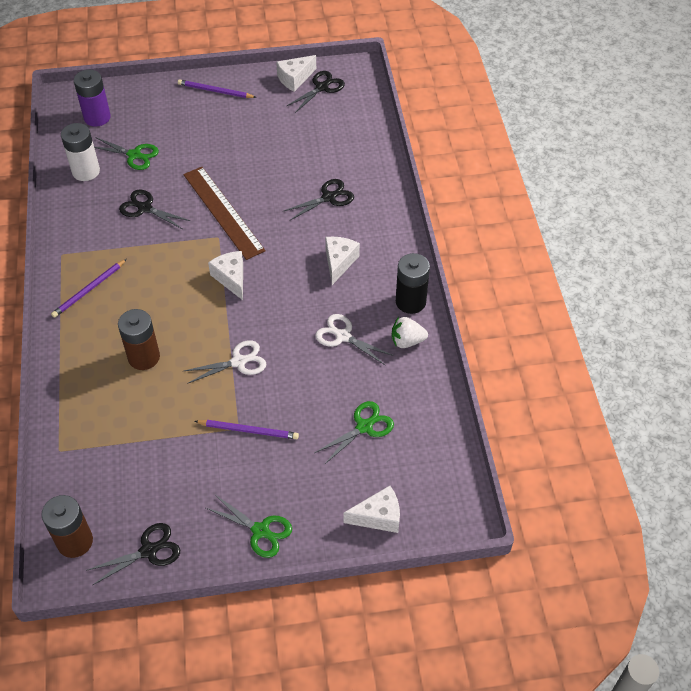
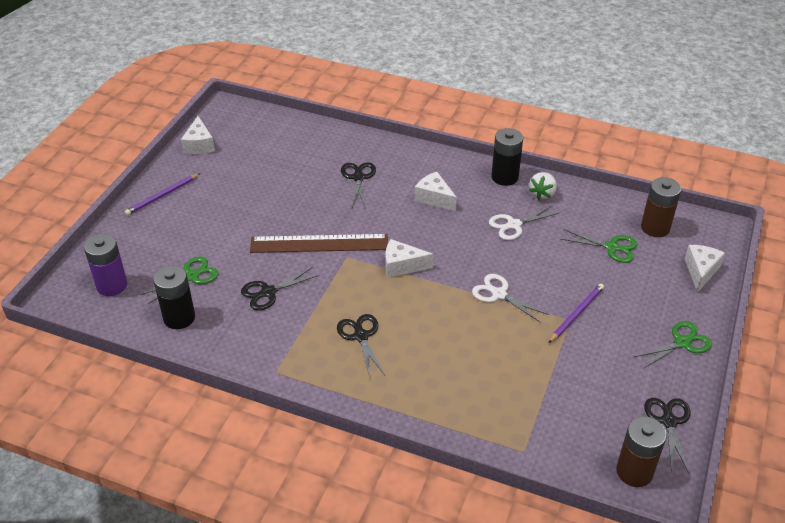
camera: 60 degrees left, 10 degrees down
(86, 171) = (179, 318): white battery -> black battery
(89, 290) = (340, 366): purple pencil -> none
(144, 357) = (451, 354): brown battery -> brown battery (655, 228)
(238, 362) = (499, 294): white scissors -> white scissors turned 60 degrees counterclockwise
(322, 87) = (226, 134): black scissors -> black scissors (361, 336)
(364, 427) = (612, 247): green scissors -> green scissors turned 120 degrees clockwise

